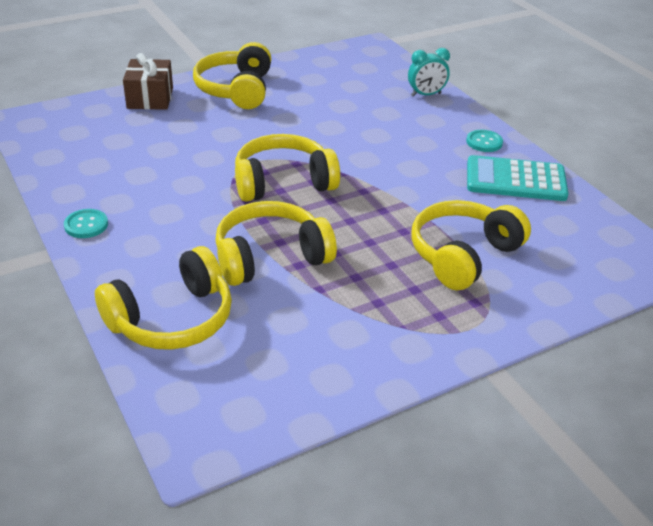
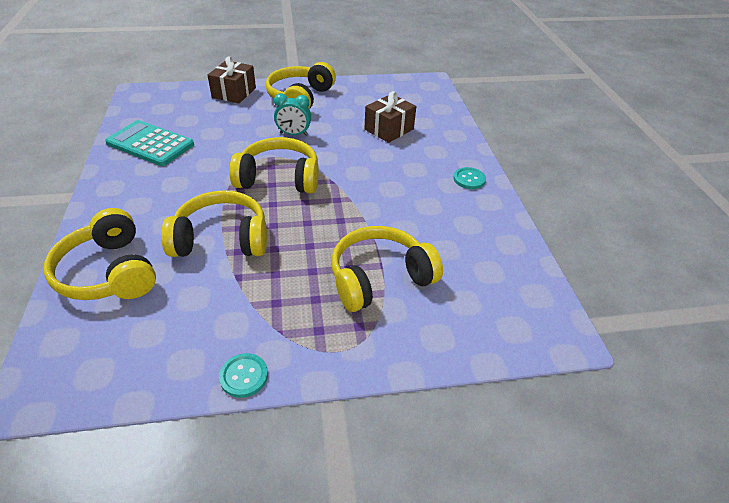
camera: 20 degrees right, 5 degrees up
(86, 225) = (113, 180): turquoise button -> turquoise button (244, 376)
(172, 319) = (109, 272): yellow headphones -> yellow headphones turned 75 degrees clockwise
(364, 107) = (389, 129): none -> brown gift
(426, 94) = (447, 129): turquoise clock -> turquoise clock (293, 134)
(515, 180) = (474, 219): turquoise calculator -> turquoise calculator (150, 144)

